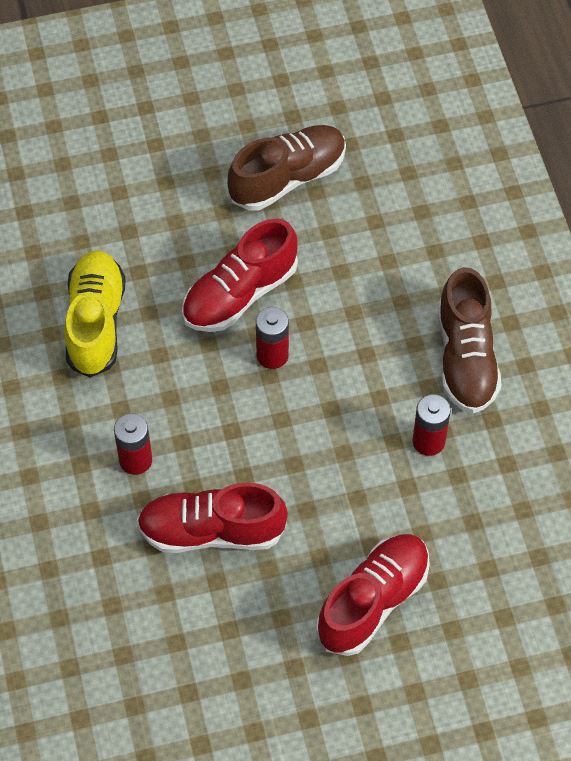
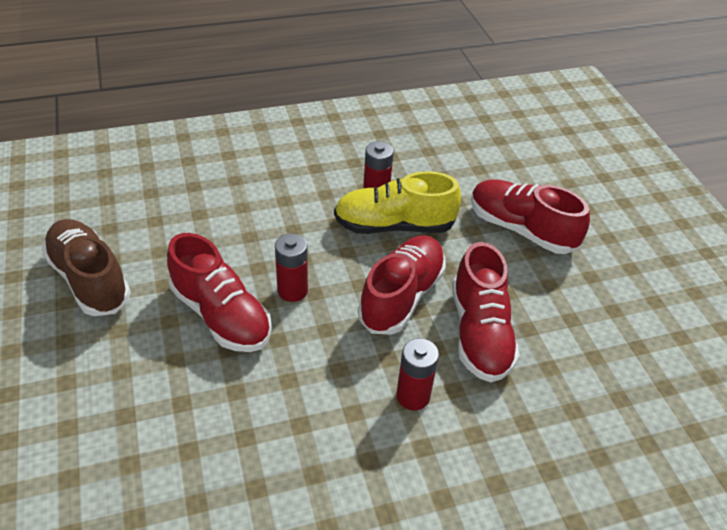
camera: 95 degrees left, 15 degrees down
(95, 322) = (244, 442): yellow shoe -> yellow shoe (394, 226)
(264, 459) = (402, 296): none -> red shoe
(466, 358) = (299, 173): brown shoe -> none

